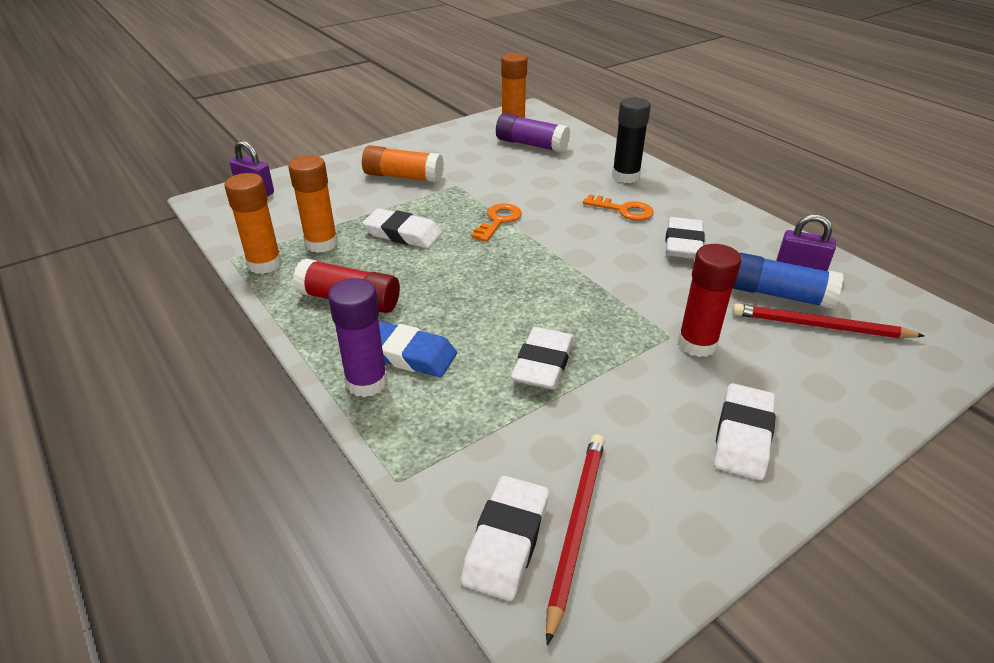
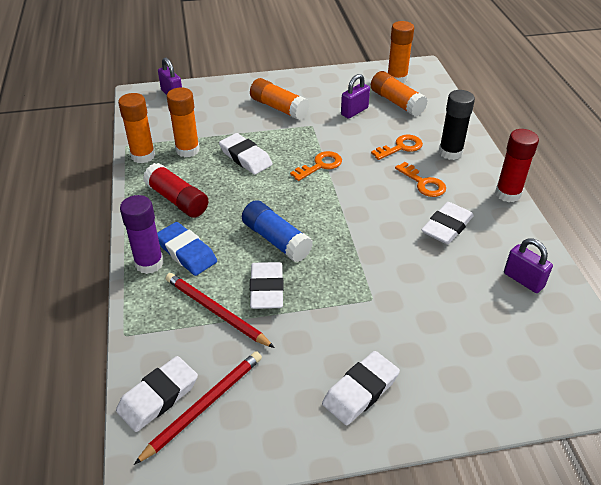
camera: 25 degrees right, 5 degrees up
(493, 162) = (354, 111): none -> purple padlock
(531, 145) = (397, 102): purple glue stick -> orange glue stick
(543, 364) = (267, 289): white eraser -> white eraser turned 45 degrees counterclockwise
(571, 183) = (401, 147): none -> orange key
(697, 344) = (386, 312): red glue stick -> red glue stick (508, 194)
(779, 295) = (486, 295): blue glue stick -> blue glue stick (276, 240)
(820, 326) = (496, 331): red pencil -> red pencil (216, 311)

